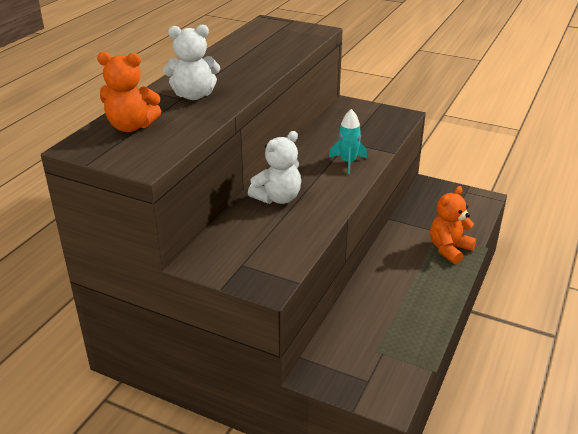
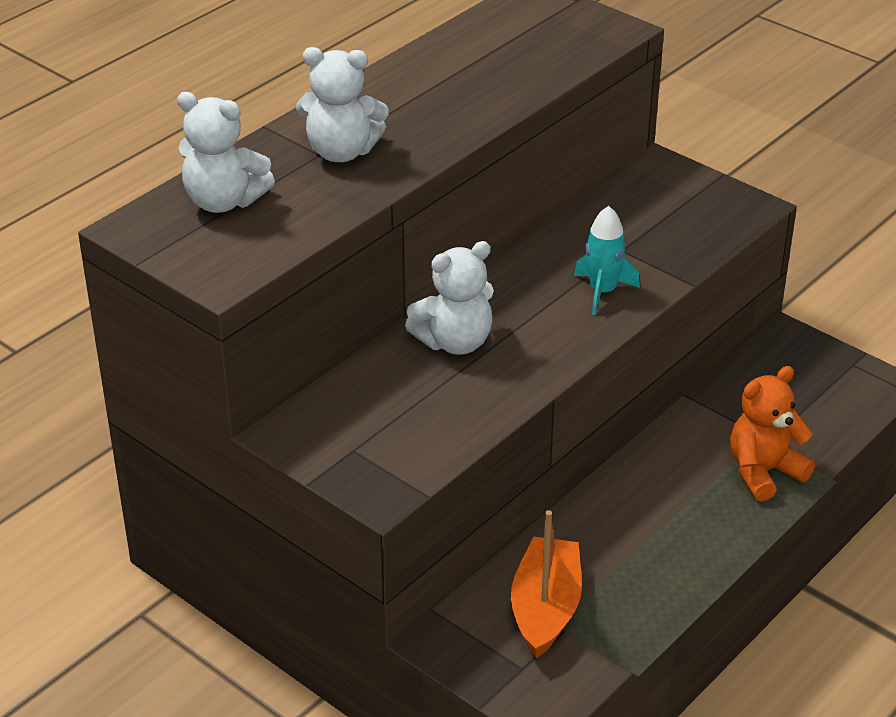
camera: 15 degrees right, 5 degrees up
(131, 126) = (224, 201): orange teddy bear -> white teddy bear
(366, 343) = (545, 608): none -> orange boat

